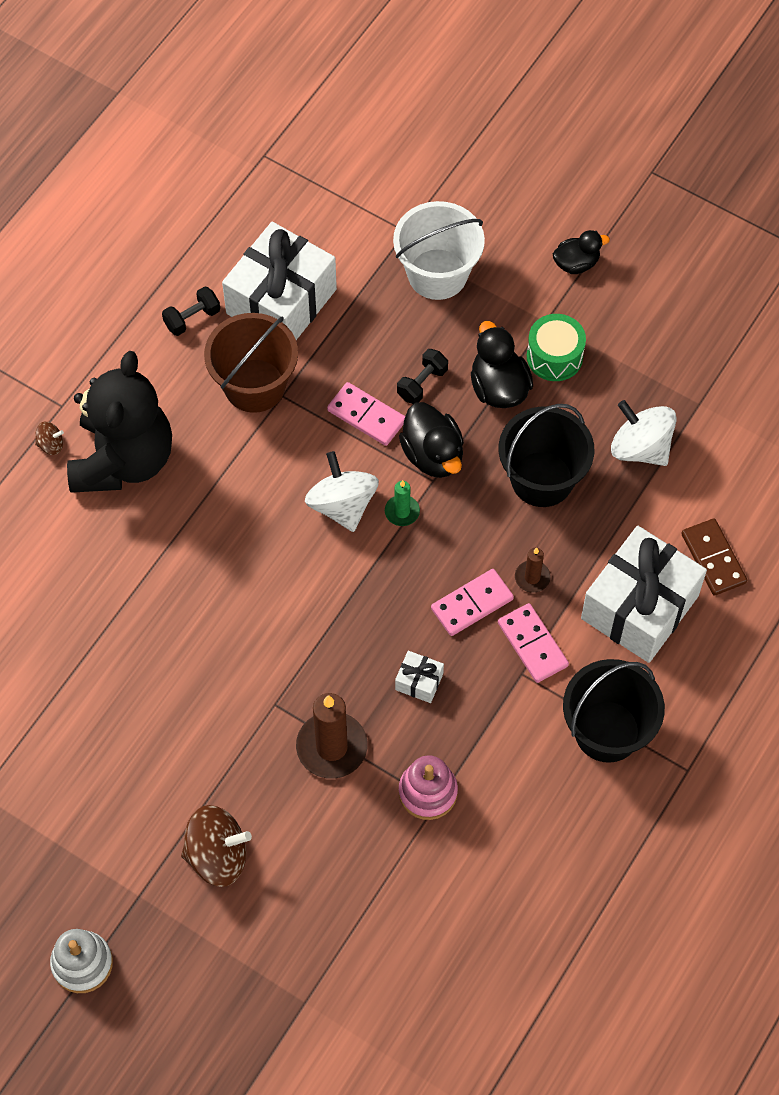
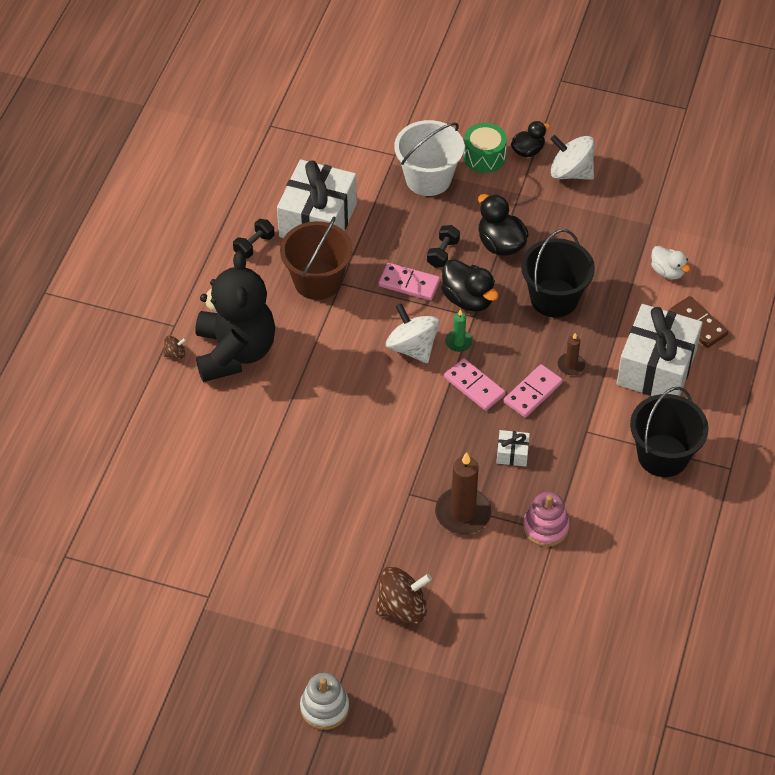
camera: 15 degrees left, 10 degrees down
(532, 644) = (587, 410): pink domino -> pink domino (474, 386)
(554, 356) = (534, 215): green drum -> green drum (484, 157)
(640, 448) = (618, 262): white spinning top -> white spinning top (571, 172)
(699, 475) = (667, 271): none -> white duck

